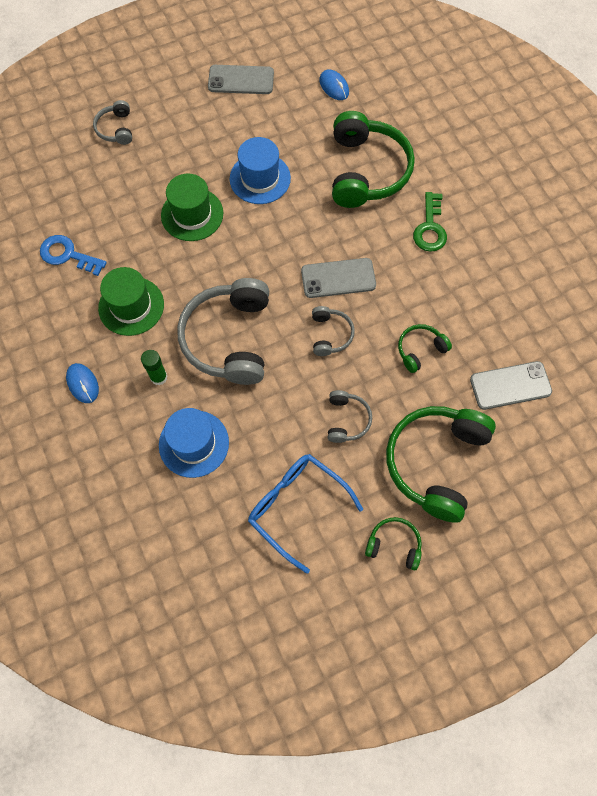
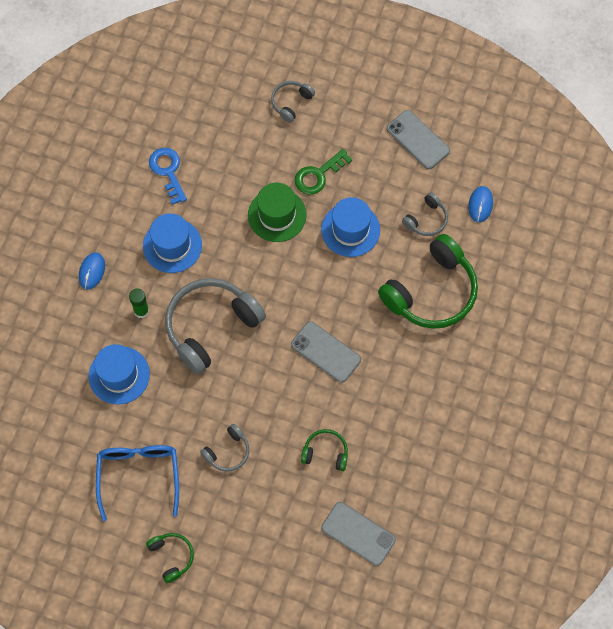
camera: 45 degrees right, 0 degrees up
(131, 306) = (172, 245): green hat -> blue hat
(330, 334) = (278, 386): grey headphones -> grey headphones (426, 219)
(430, 228) = (429, 375): green key -> green key (318, 175)
(436, 462) = (253, 534): green headphones -> none

